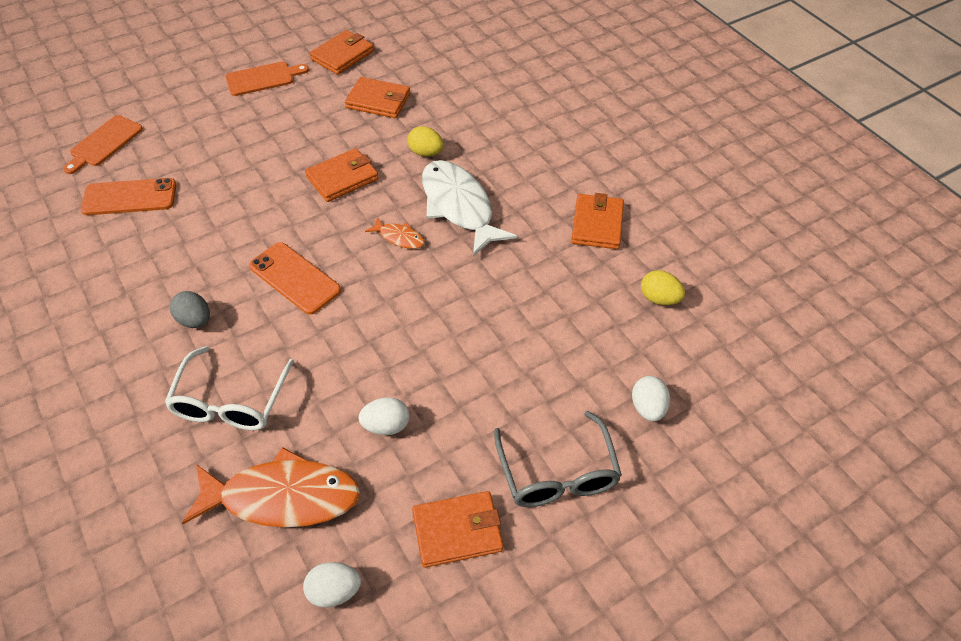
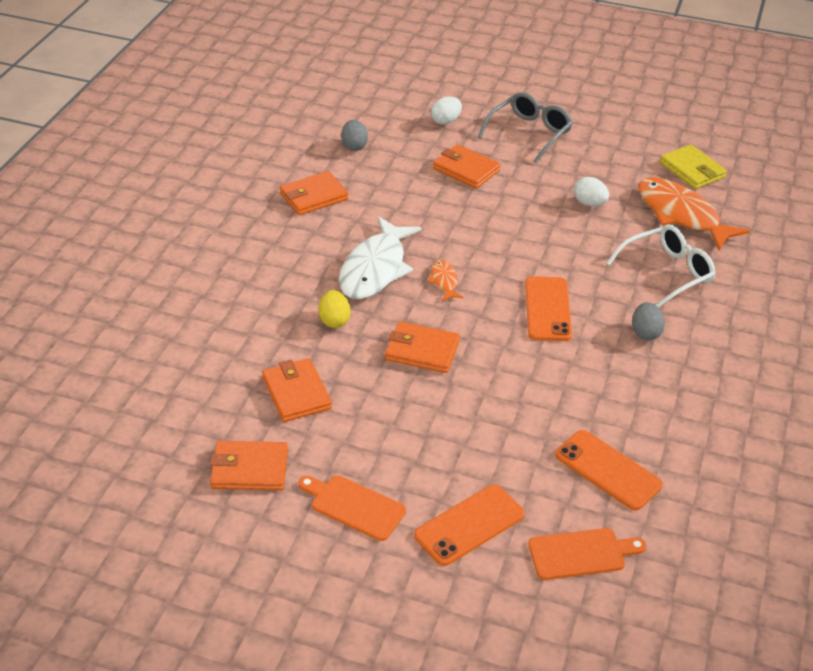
camera: 130 degrees left, 10 degrees down
(187, 113) = (469, 525): none -> orange phone
(334, 591) = (692, 170): white egg -> yellow wallet
(457, 531) = (607, 149): orange wallet -> orange wallet (466, 170)
(659, 299) = (354, 146): yellow egg -> grey egg

